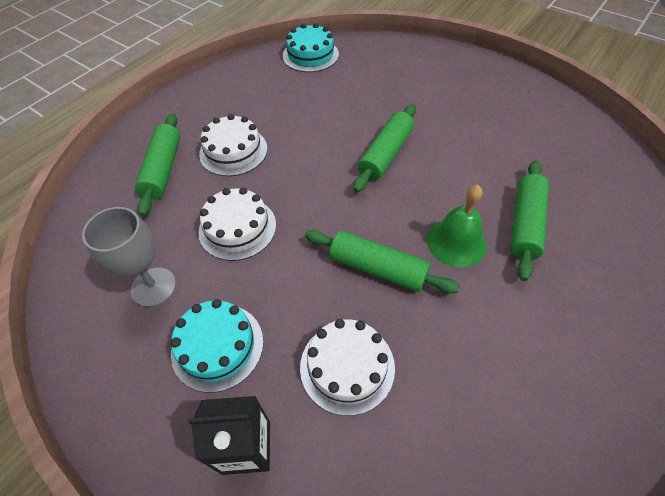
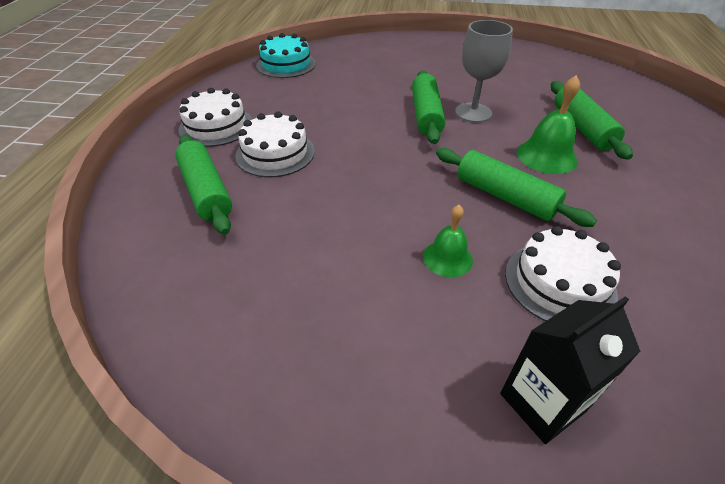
camera: 30 degrees left, 10 degrees down
(153, 287) = (293, 300): grey goblet -> grey goblet (473, 113)
(217, 346) = (419, 324): turquoise cake -> none
(237, 228) = (340, 213): white cake -> white cake (216, 126)
(281, 303) = (447, 258): none -> green bell
(378, 268) = (505, 196): green rolling pin -> green rolling pin turned 45 degrees clockwise

